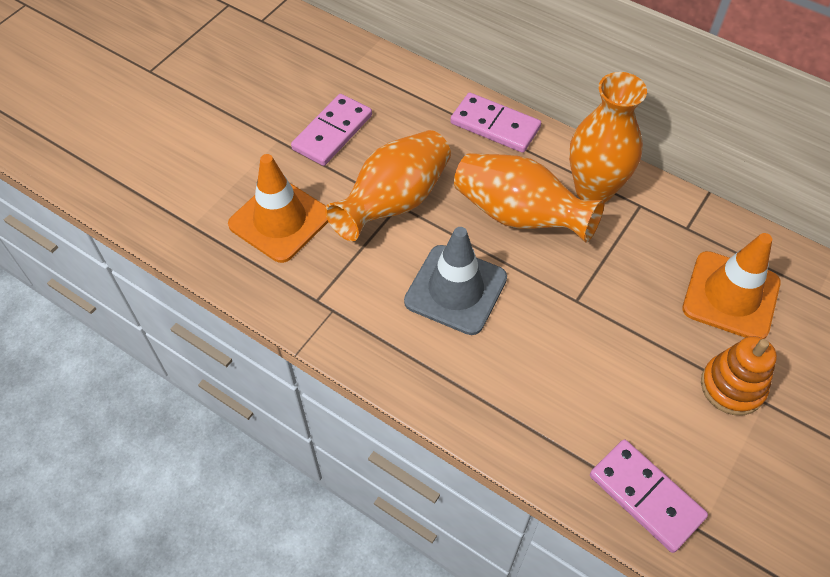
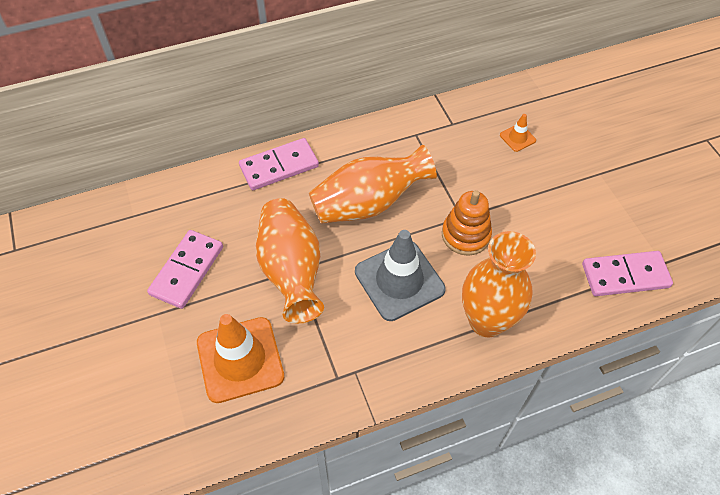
camera: 55 degrees left, 0 degrees up
(332, 132) = (187, 270): pink domino -> pink domino turned 45 degrees clockwise
(594, 190) = (383, 149): orange vase -> orange vase (486, 321)
(731, 296) = (517, 138): orange traffic cone -> orange traffic cone, size x0.45
(732, 386) = (579, 181): orange stacking toy -> orange stacking toy (465, 235)

